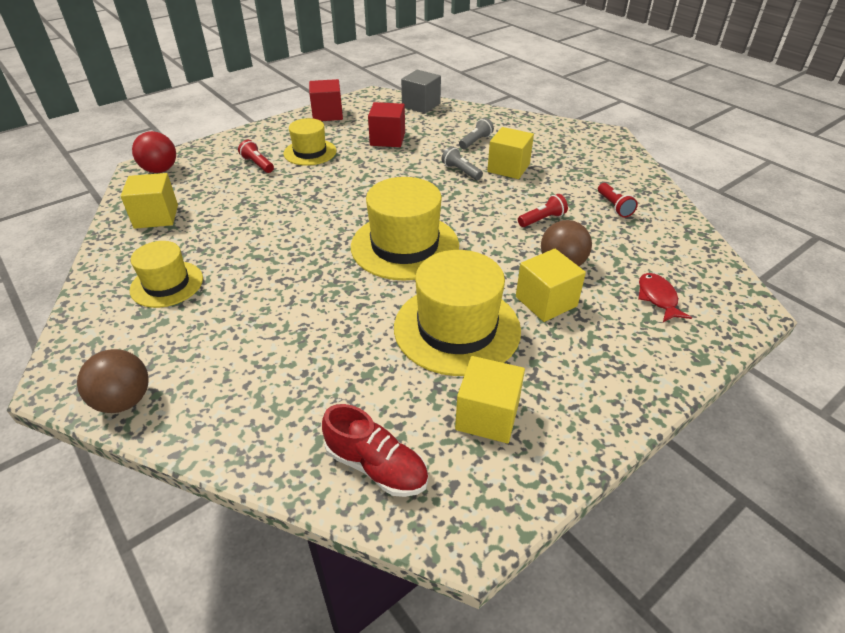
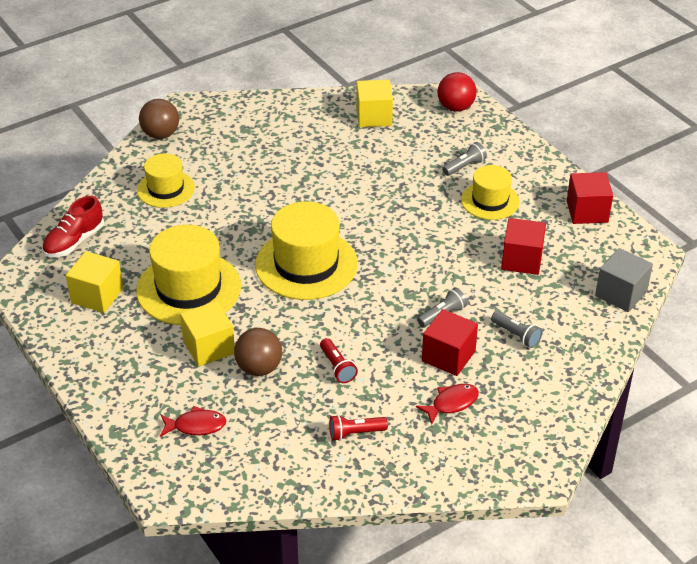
camera: 95 degrees right, 0 degrees up
(167, 284) = (277, 135): yellow hat -> yellow hat (166, 189)
(257, 164) = (464, 166): red flashlight -> grey flashlight
(508, 168) = (448, 356): yellow cube -> red cube
(559, 166) = (451, 403): none -> red fish

